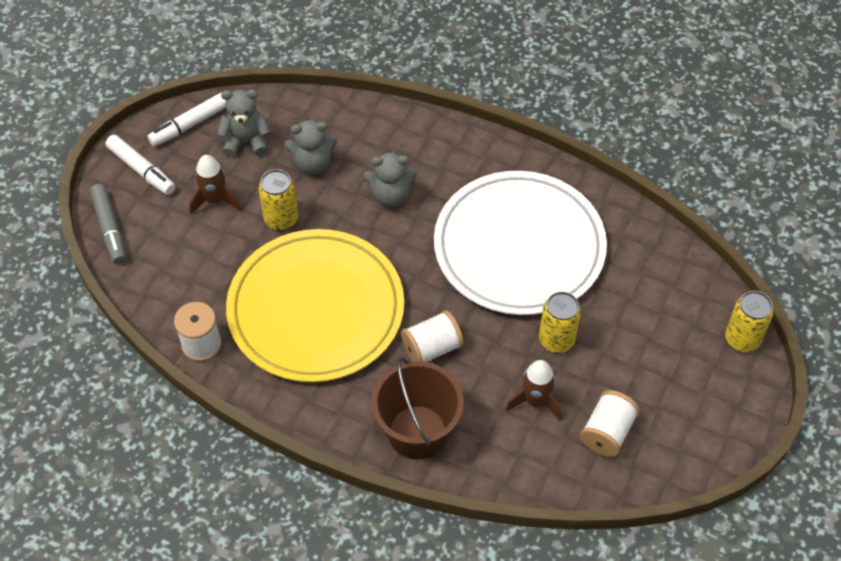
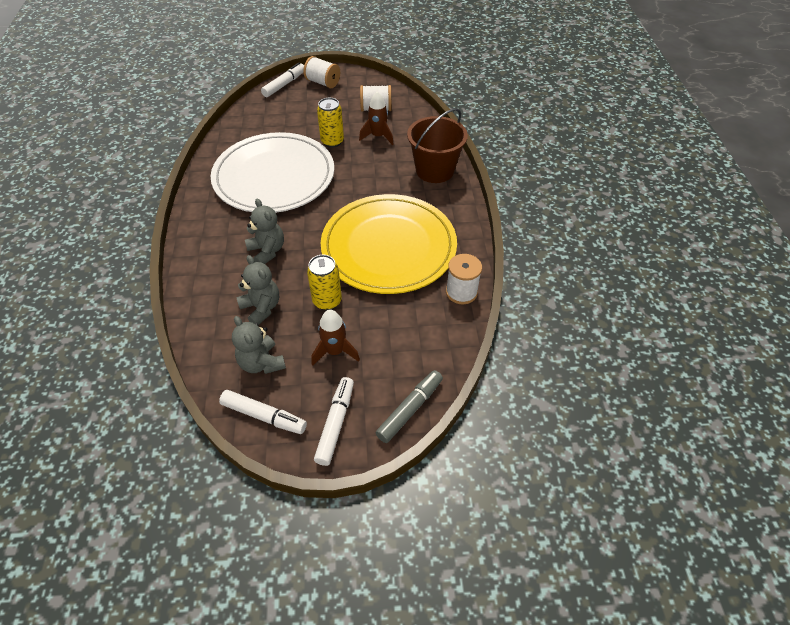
camera: 120 degrees left, 5 degrees down
(432, 348) = (376, 185): white spool -> white spool (323, 82)
(742, 339) = (284, 84): yellow can -> white marker

